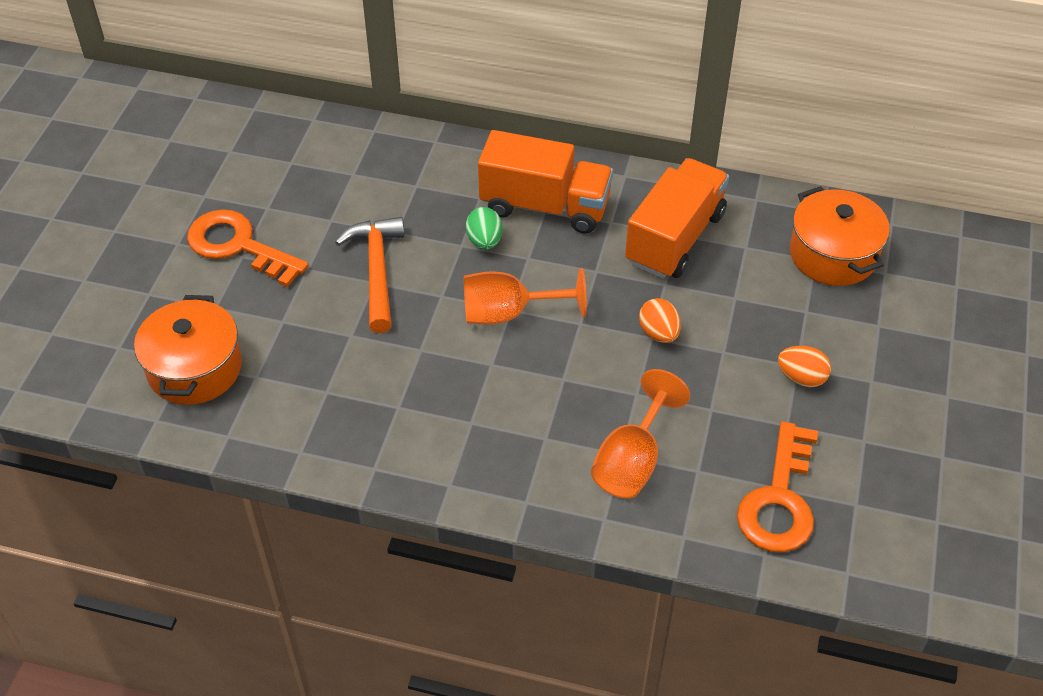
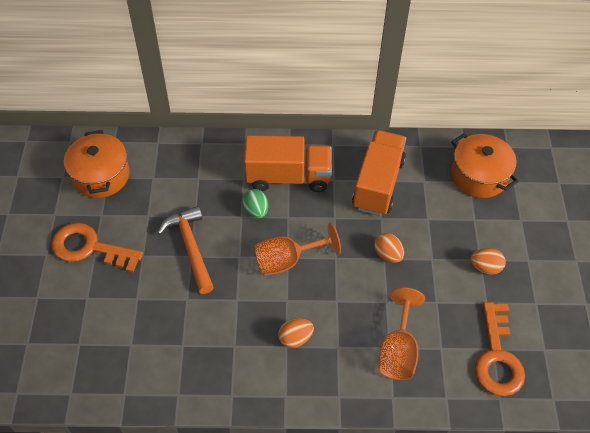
camera: 15 degrees left, 5 degrees up
(195, 368) = (86, 348): orange pot -> orange pot (101, 175)
(488, 414) = (295, 338): none -> orange egg

